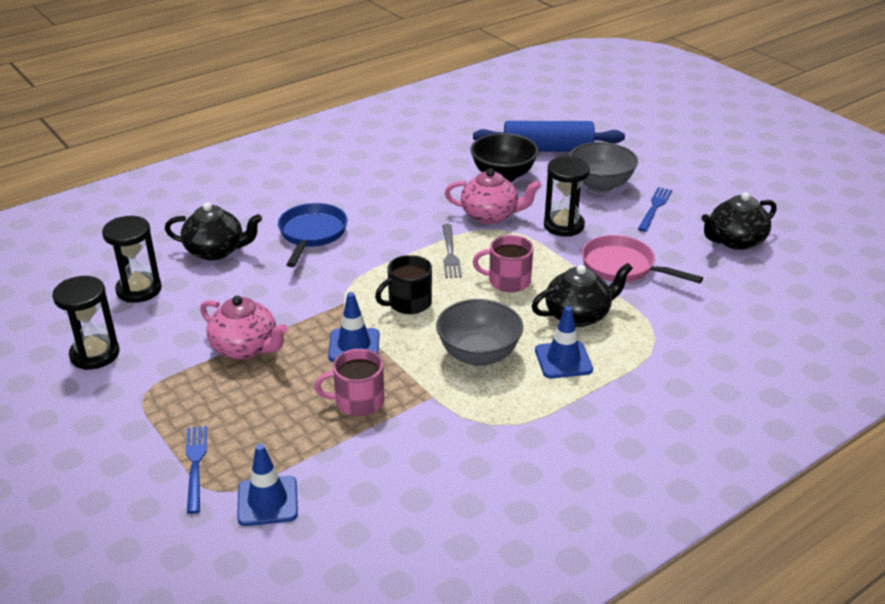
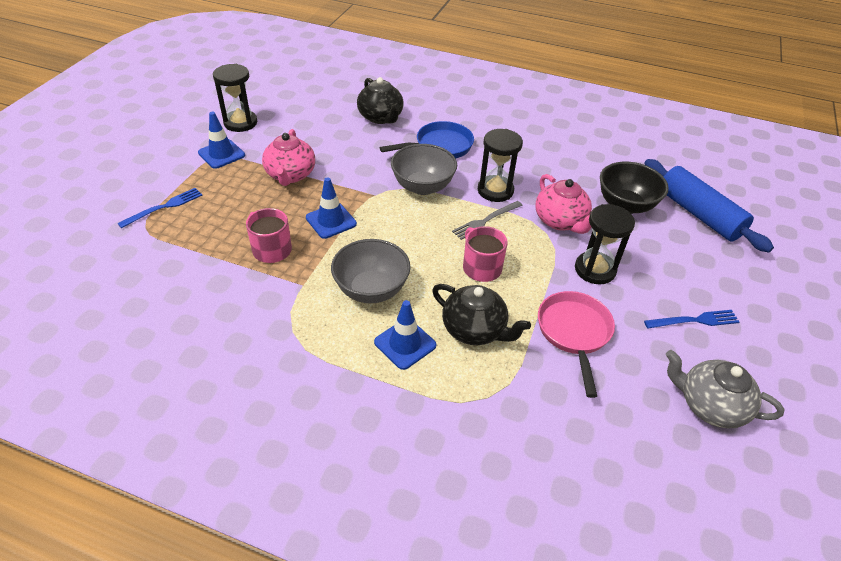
camera: 55 degrees right, 10 degrees up
(139, 290) = (314, 108): black hourglass -> black hourglass (495, 190)
(267, 501) = (146, 253): blue traffic cone -> blue traffic cone (221, 154)
(409, 303) = (403, 226): black mug -> none
(600, 185) = (685, 269): grey bowl -> grey bowl (422, 186)
(735, 241) = (710, 405): black teapot -> grey teapot

